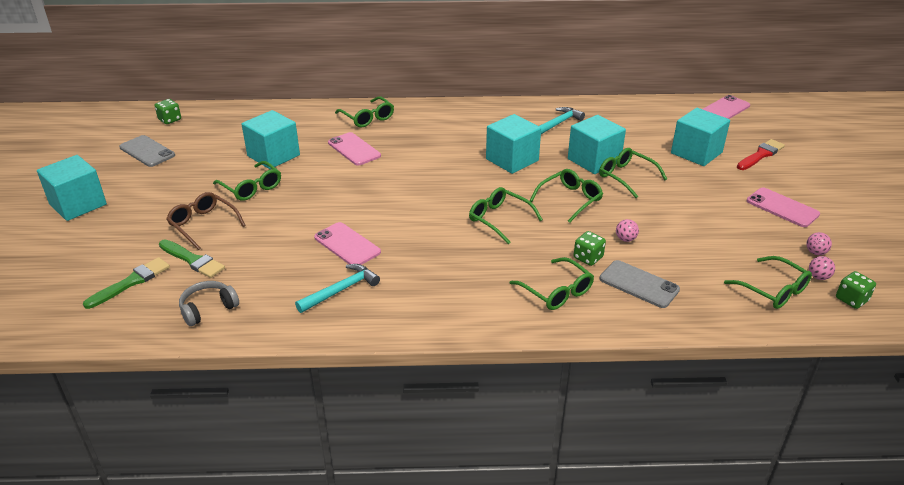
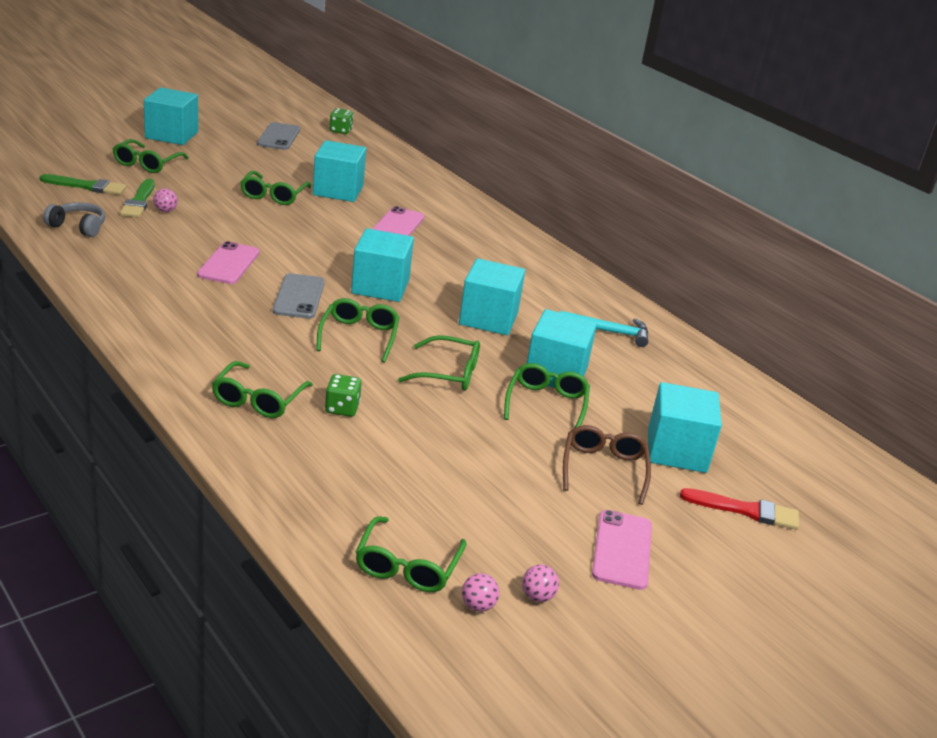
camera: 50 degrees right, 5 degrees down
(203, 225) = (194, 191): brown glasses -> brown glasses (604, 469)
(341, 290) = (155, 279): turquoise hammer -> none
(367, 118) = (466, 217): green glasses -> green glasses (147, 164)
(437, 187) = (380, 286): none -> turquoise cube
(625, 239) = (406, 428): pink ball -> pink ball (165, 211)
(639, 284) = (322, 454): grey phone -> grey phone (299, 297)
(724, 109) = (834, 458): pink phone -> none
(851, 299) = (451, 645): green dice -> none

